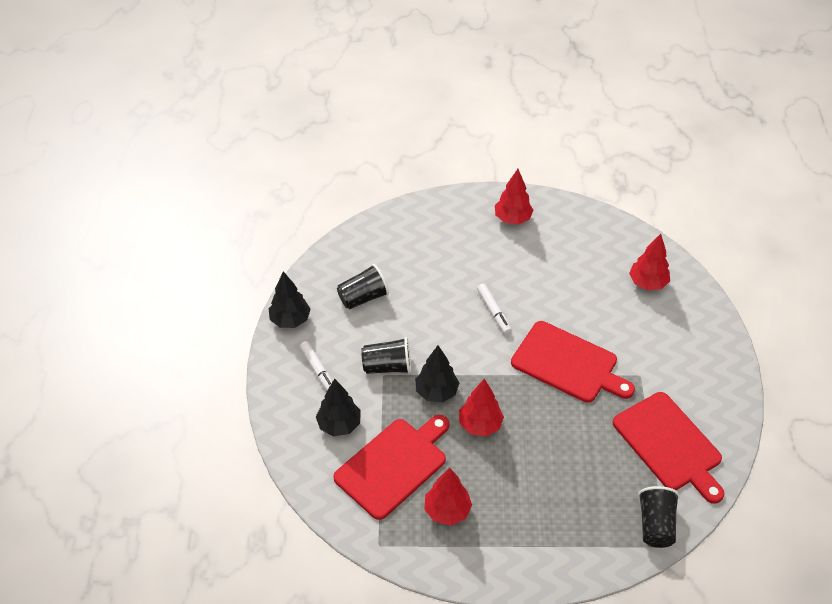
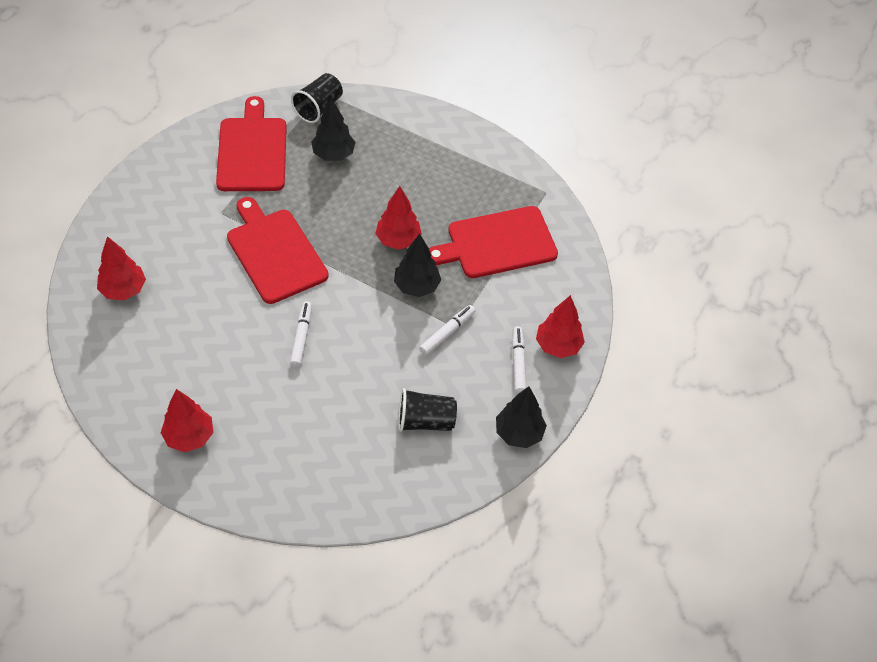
camera: 155 degrees left, 5 degrees up
(339, 425) = (526, 300): black tree -> black tree (333, 154)
(387, 366) = (447, 333): black cup -> white marker
(447, 511) = (474, 190): red tree -> red tree (558, 346)

